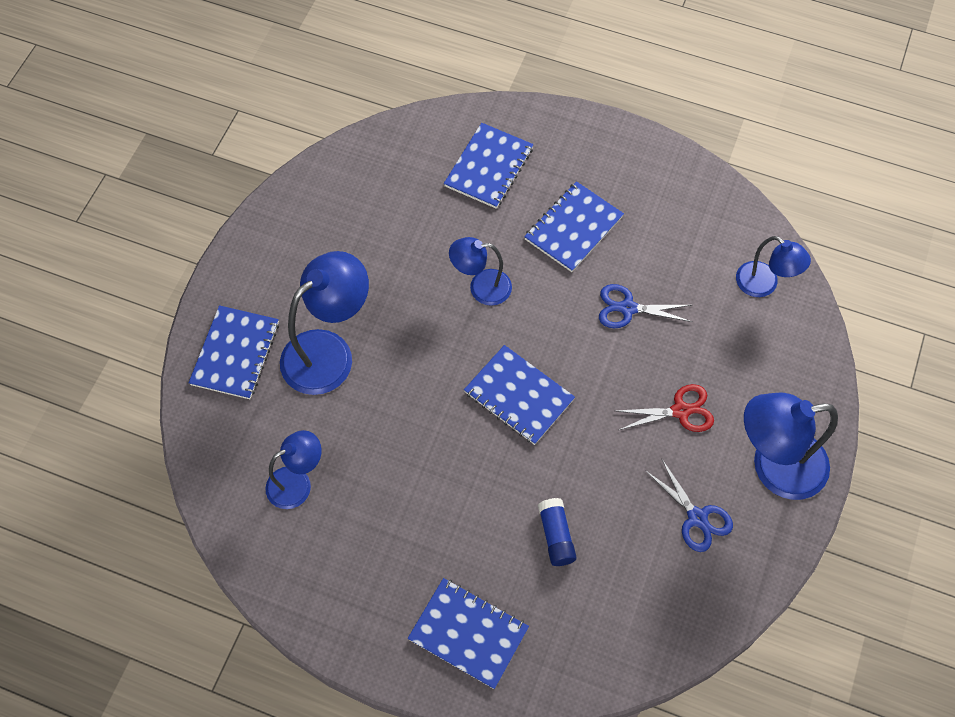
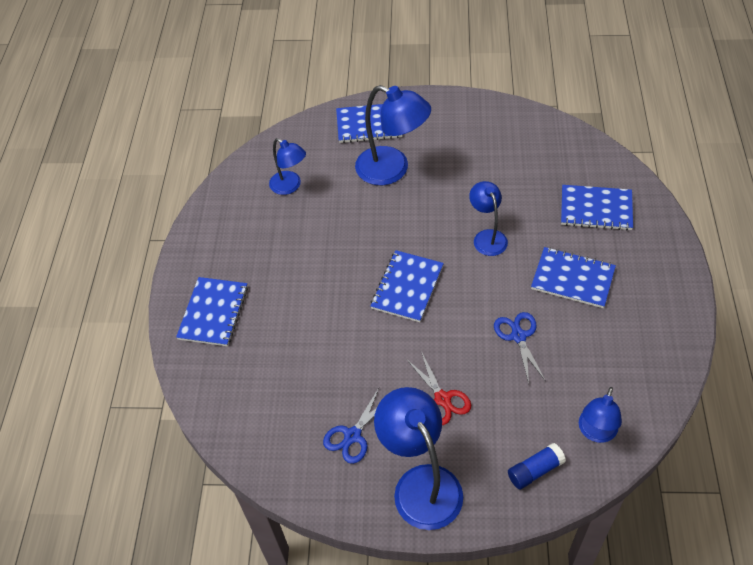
camera: 75 degrees right, 10 degrees down
(556, 536) = (303, 343): blue glue stick -> blue glue stick (535, 470)

